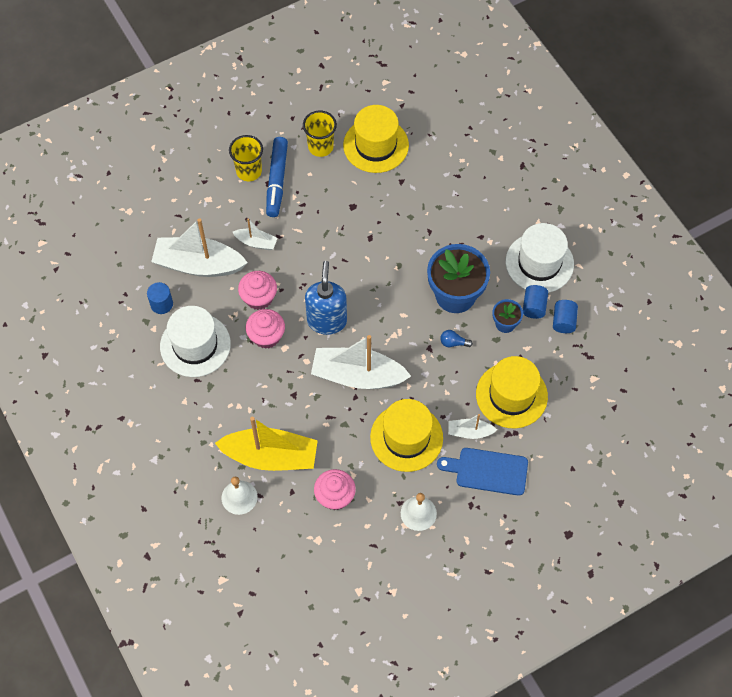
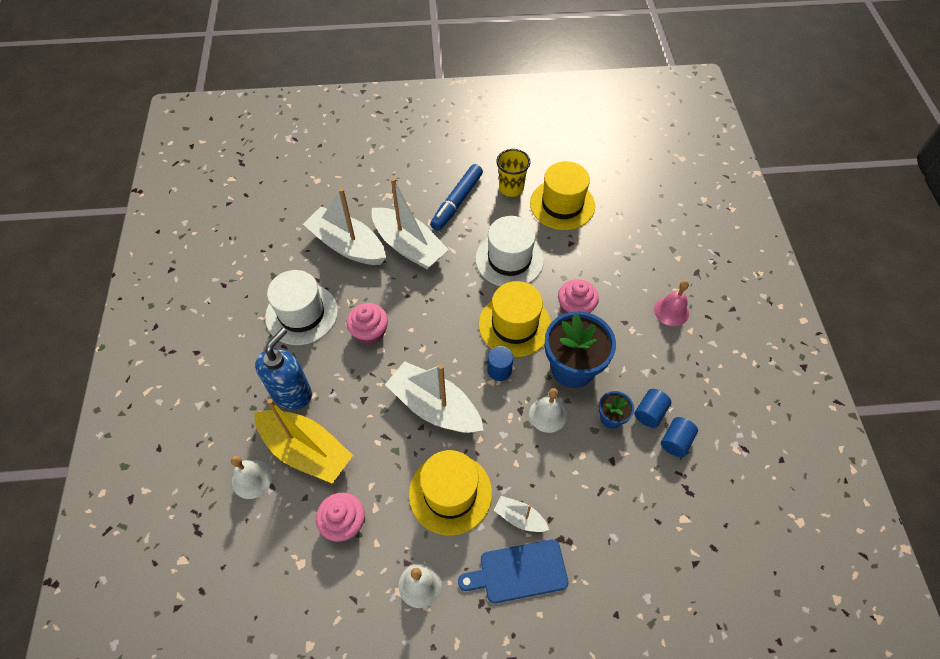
camera: 25 degrees right, 5 degrees down
(161, 304) = (295, 266): blue cylinder -> blue cylinder (499, 370)
(249, 171) = (437, 185): yellow cup -> none
(256, 242) = (409, 246): white boat -> white boat, size x2.05
(259, 298) = (383, 295): pink cupcake -> pink cupcake (575, 308)
(327, 321) = (434, 341): blue soap dispenser -> blue soap dispenser (292, 393)
(453, 343) = (548, 414): blue light bulb -> white bell
(487, 471) = (518, 571): blue cutting board -> blue cutting board turned 45 degrees counterclockwise
(511, 395) = (584, 497): yellow hat -> yellow hat (514, 325)
(515, 211) = (671, 311): none -> pink bell
(539, 263) = (674, 371): white hat -> white hat (509, 259)

